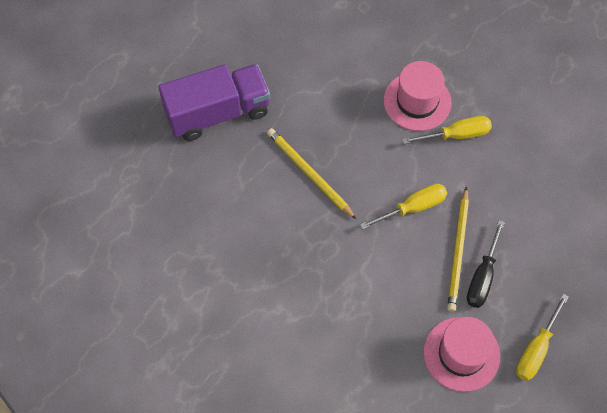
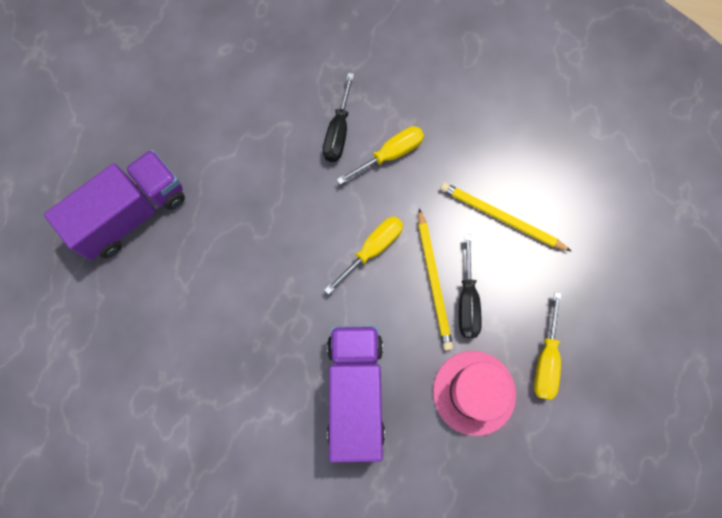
camera: 20 degrees left, 10 degrees up
(309, 173) = (252, 249): yellow pencil -> yellow pencil (501, 217)
(357, 318) = (355, 393): none -> purple truck
(417, 101) = (338, 131): pink hat -> black screwdriver

